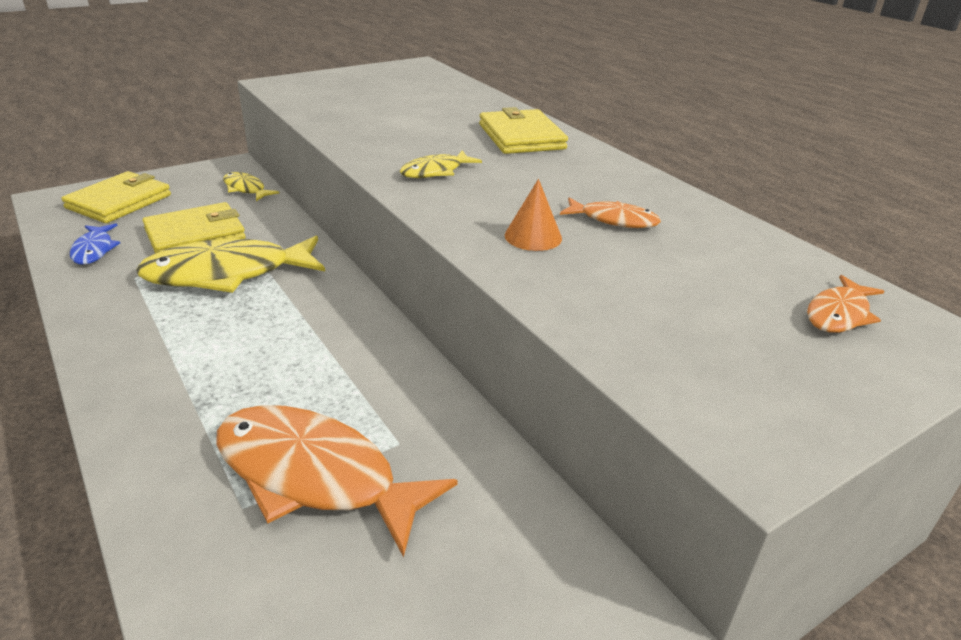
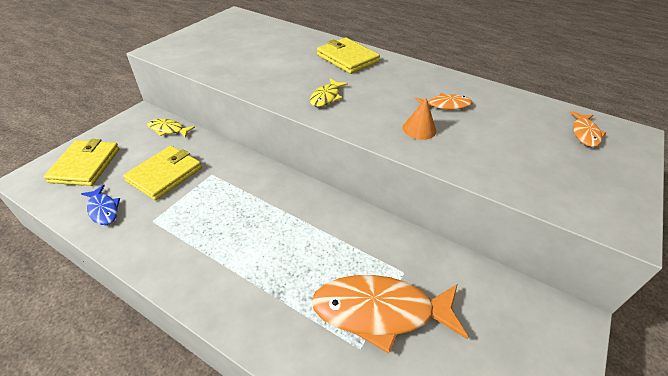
camera: 25 degrees left, 10 degrees up
(227, 273) = (212, 197): yellow fish -> none

